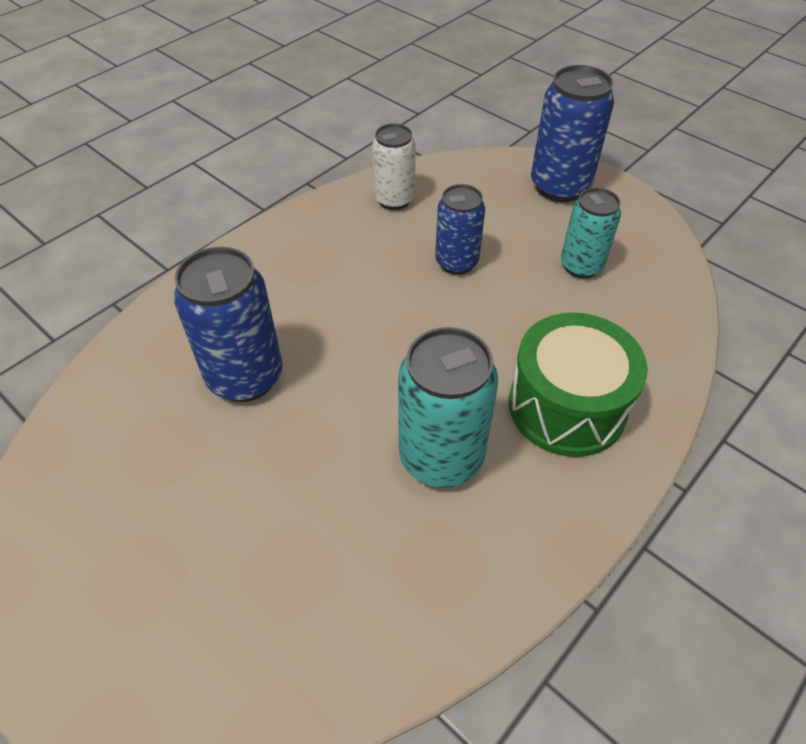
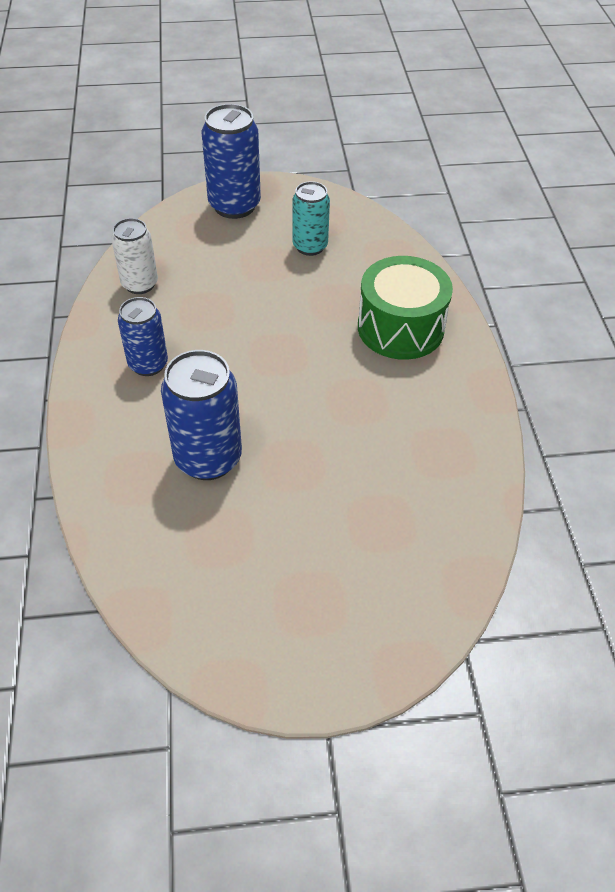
camera: 50 degrees left, 0 degrees up
(441, 457) = (376, 404): turquoise can -> none
(456, 262) = (237, 295): blue can -> blue can (148, 364)

